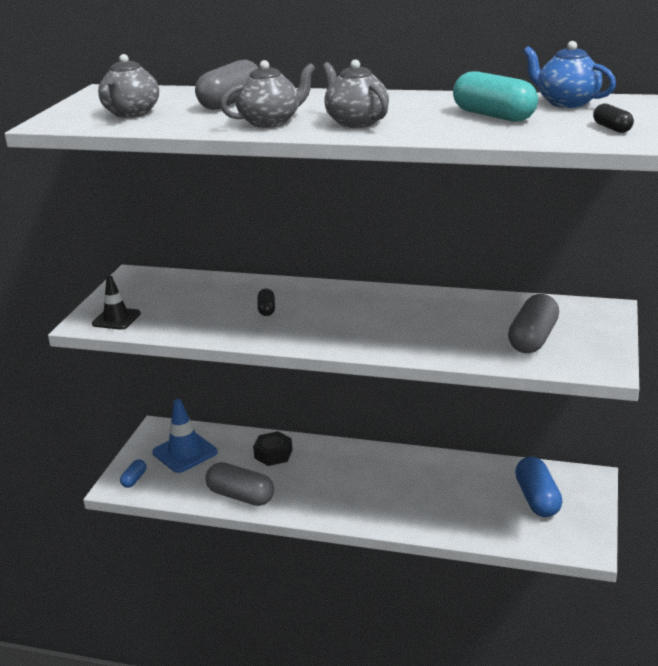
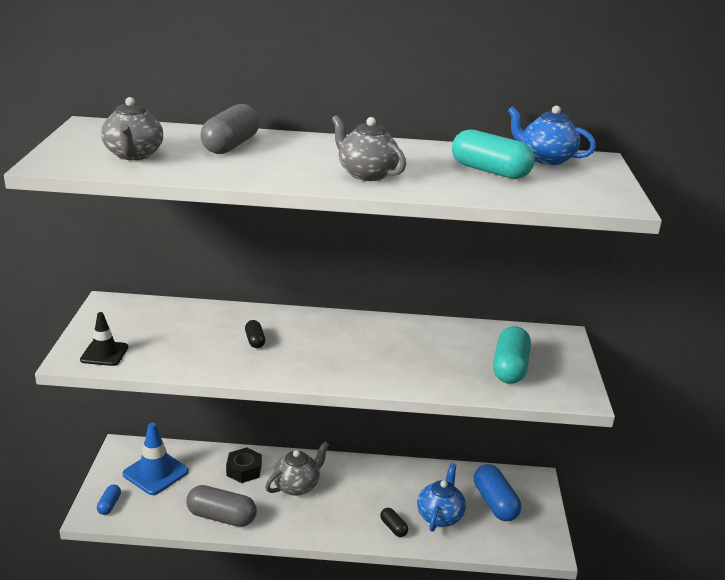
camera: 15 degrees left, 0 degrees up
(271, 122) = (283, 171): grey teapot -> grey teapot (297, 485)
(471, 508) = (440, 516): none -> blue teapot
(533, 339) = (510, 368): grey capsule -> turquoise capsule
(612, 128) = (601, 189): black capsule -> black capsule (393, 528)

